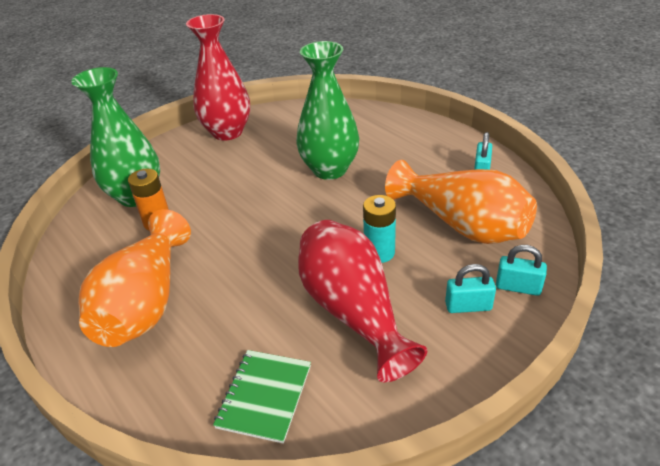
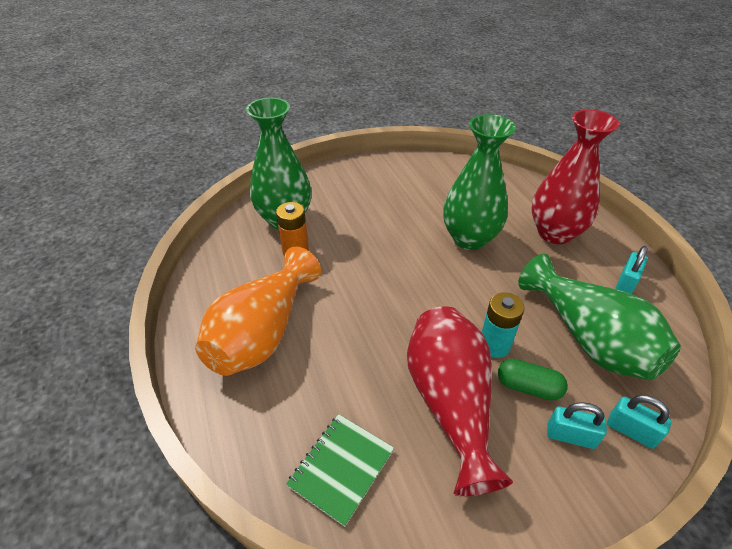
camera: 15 degrees right, 5 degrees up
(227, 132) = (383, 173): red vase -> red vase (555, 233)
(420, 278) = (528, 387): none -> green capsule
(462, 225) = (589, 339): orange vase -> green vase

